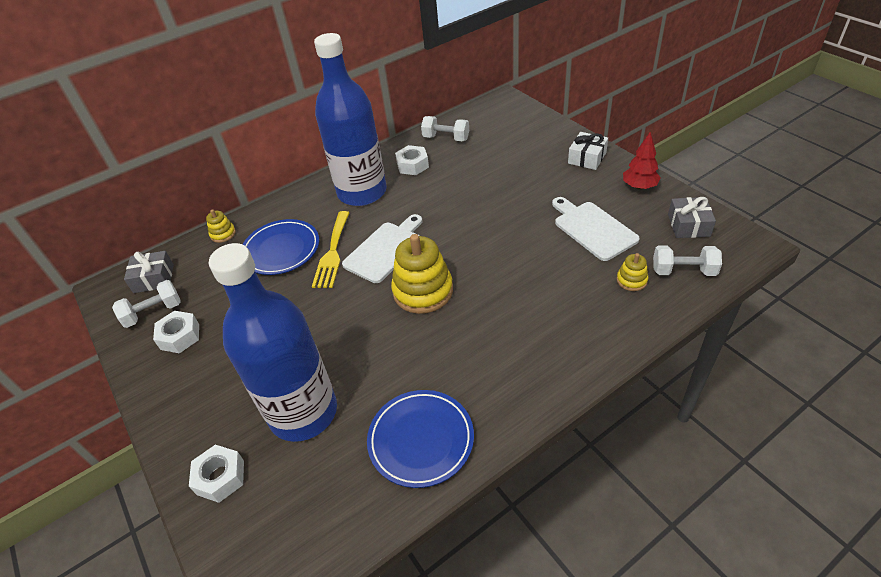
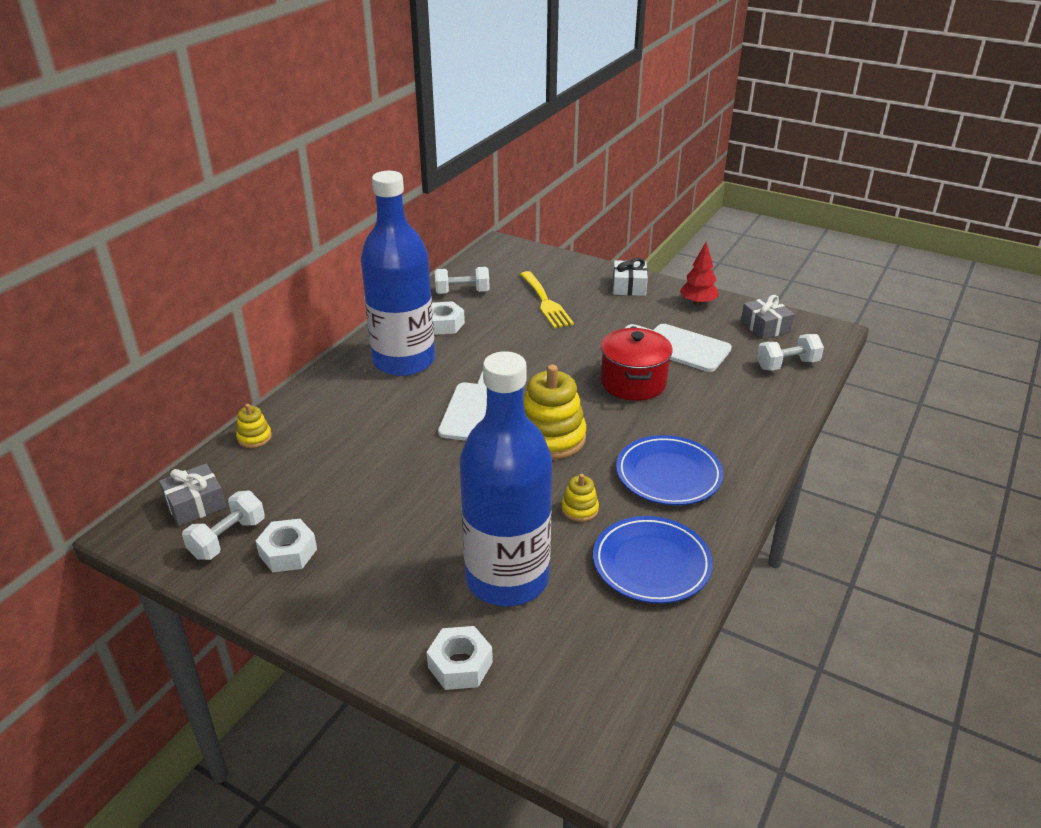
camera: 30 degrees left, 10 degrees down
(281, 250) = (349, 437): blue plate -> blue plate (668, 475)
(332, 253) = (416, 426): yellow fork -> yellow fork (546, 302)
(526, 255) = (633, 382): none -> red pot
(631, 280) = (748, 382): yellow stacking toy -> yellow stacking toy (579, 509)

